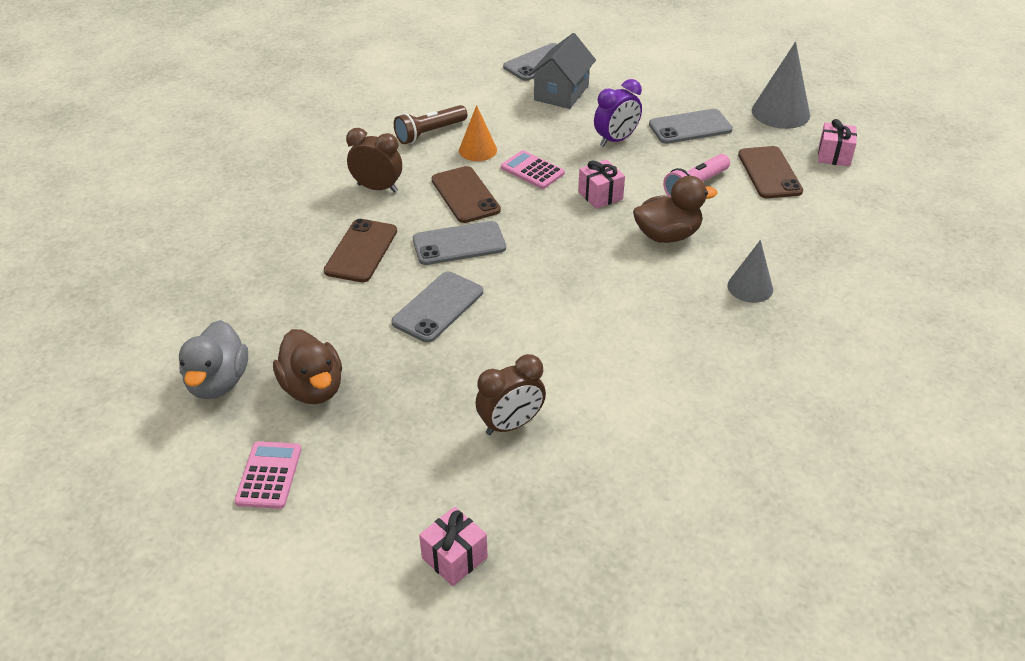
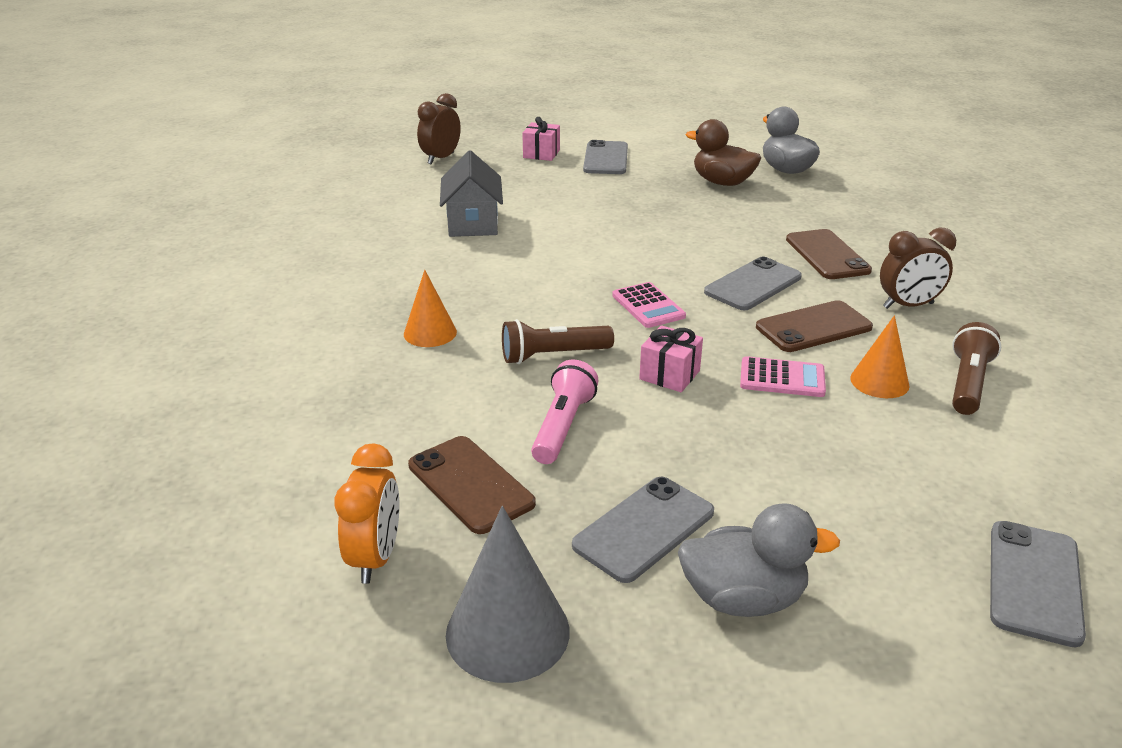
camera: 150 degrees right, 10 degrees down
(269, 475) = (687, 151): pink calculator -> pink calculator (648, 306)
(438, 307) = (703, 240): grey phone -> grey phone (606, 158)
(465, 195) = (813, 327): brown phone -> brown phone turned 60 degrees counterclockwise
(511, 424) = (566, 201): brown clock -> brown clock (441, 158)
(561, 93) = (908, 522): grey house -> grey house (473, 223)
(616, 140) = (730, 461): purple clock -> none
(667, 235) = (553, 355): brown duck -> brown flashlight
(668, 93) = (743, 598): none -> grey duck
(750, 287) = (430, 333): grey cone -> orange cone
(834, 156) = (375, 557): pink gift -> orange clock

